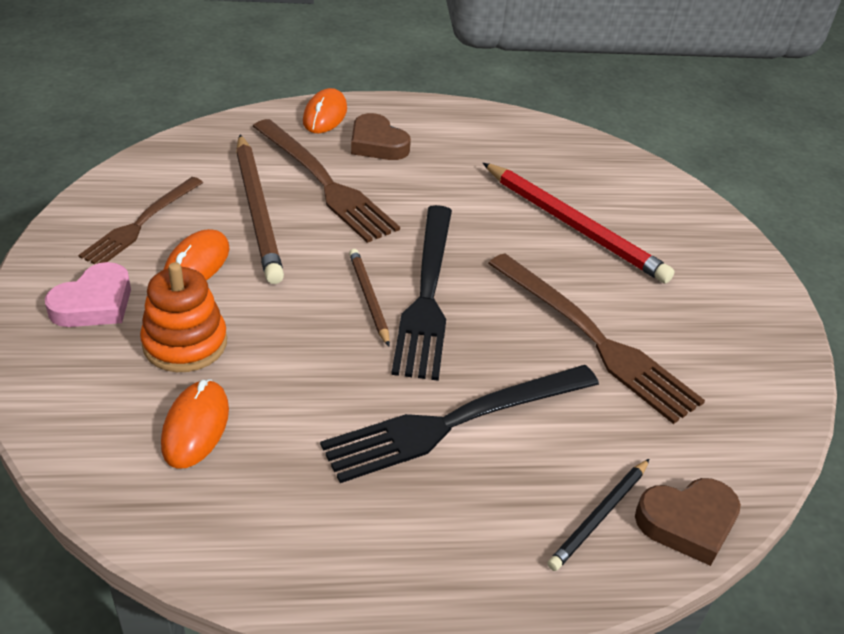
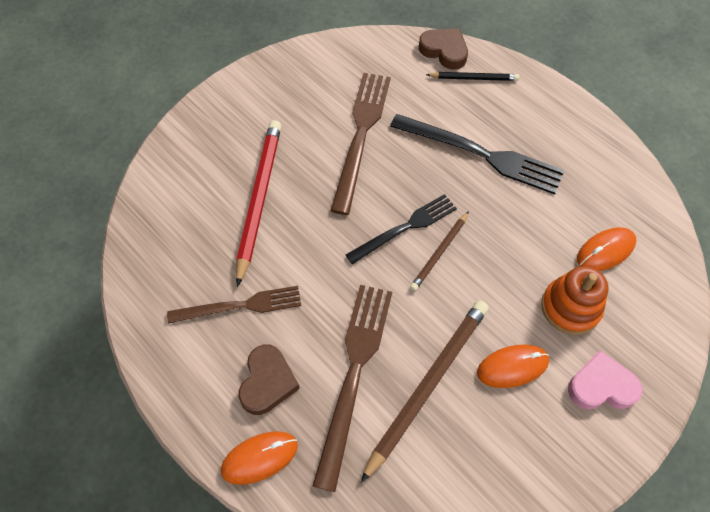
camera: 125 degrees left, 20 degrees up
(141, 223) = (517, 443): brown fork -> brown fork (240, 306)
(427, 294) = (405, 228): black fork -> black fork, size x0.66

